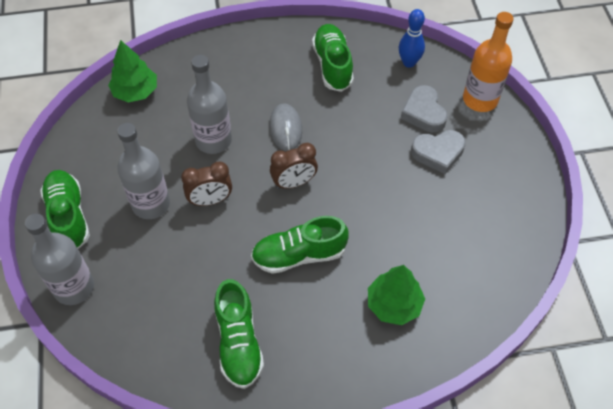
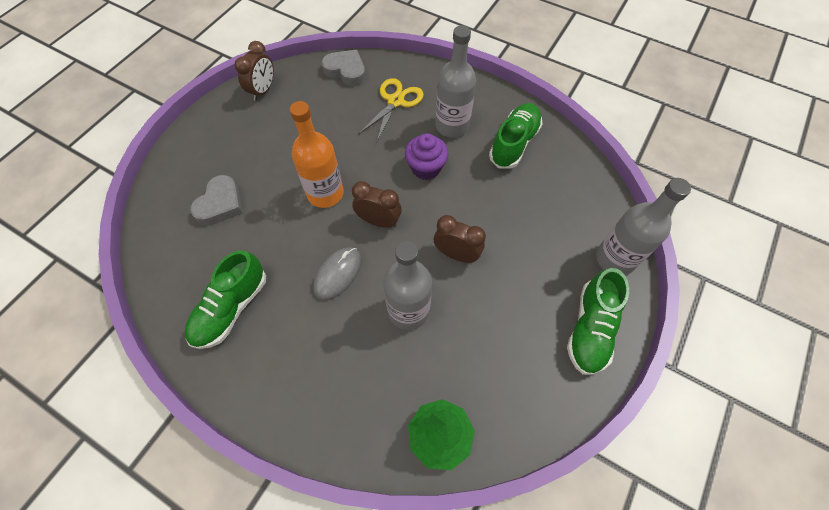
camera: 140 degrees left, 5 degrees up
(151, 204) = (508, 287): grey bottle -> grey bottle (452, 126)
(299, 255) = (426, 168): green shoe -> purple cupcake
(394, 304) = (395, 101): green tree -> yellow scissors
(409, 62) = (170, 257): blue bowling pin -> none
(438, 153) = (252, 167): grey heart -> grey heart (346, 71)
(480, 99) = (169, 183): orange bottle -> orange bottle (325, 193)
(522, 221) = (263, 90): none -> brown clock

